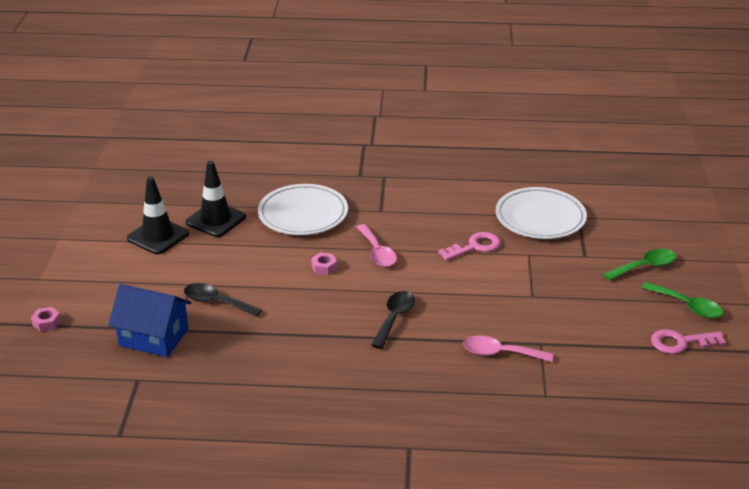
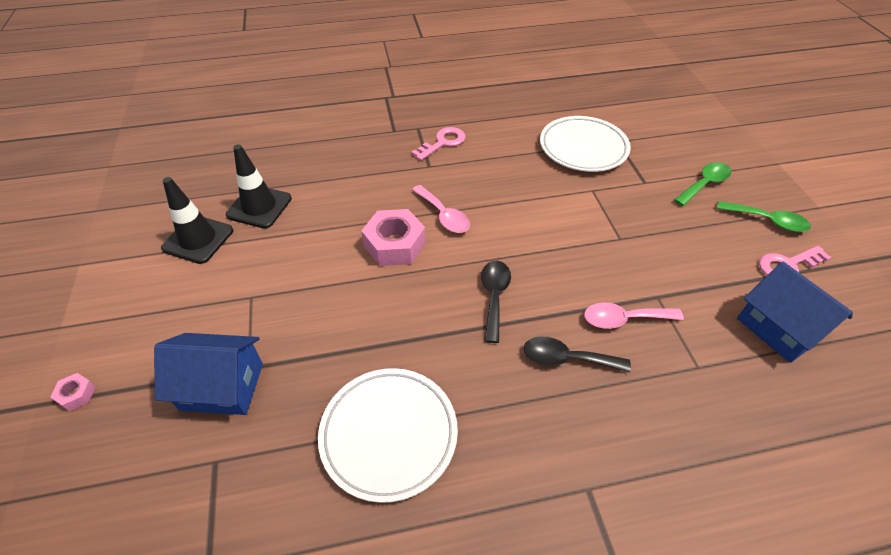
camera: 15 degrees left, 15 degrees up
(216, 302) = (287, 316): black spoon -> black spoon (566, 358)
(303, 214) = (351, 184): white plate -> white plate (389, 434)
(324, 267) = (394, 244): pink nut -> pink nut, size x2.18
(475, 246) = (537, 191): pink key -> pink key (443, 142)
(637, 384) = (779, 328): none -> blue house

